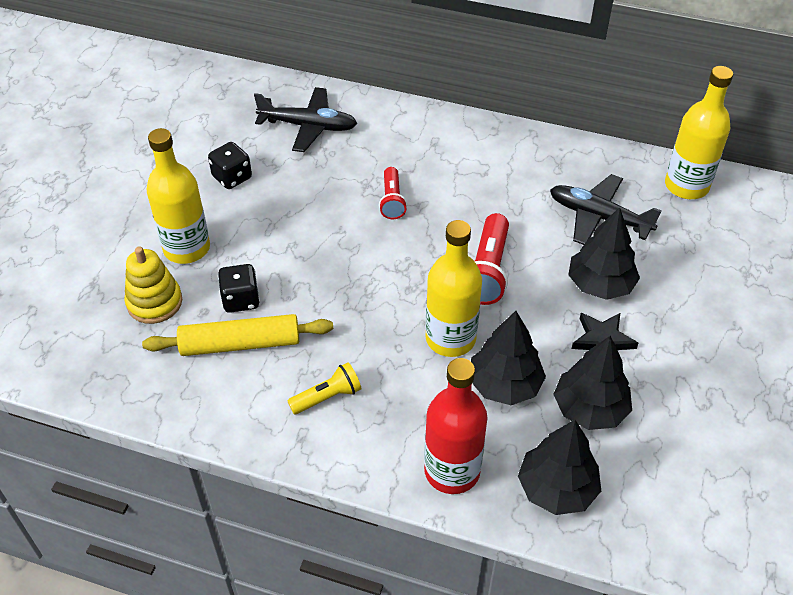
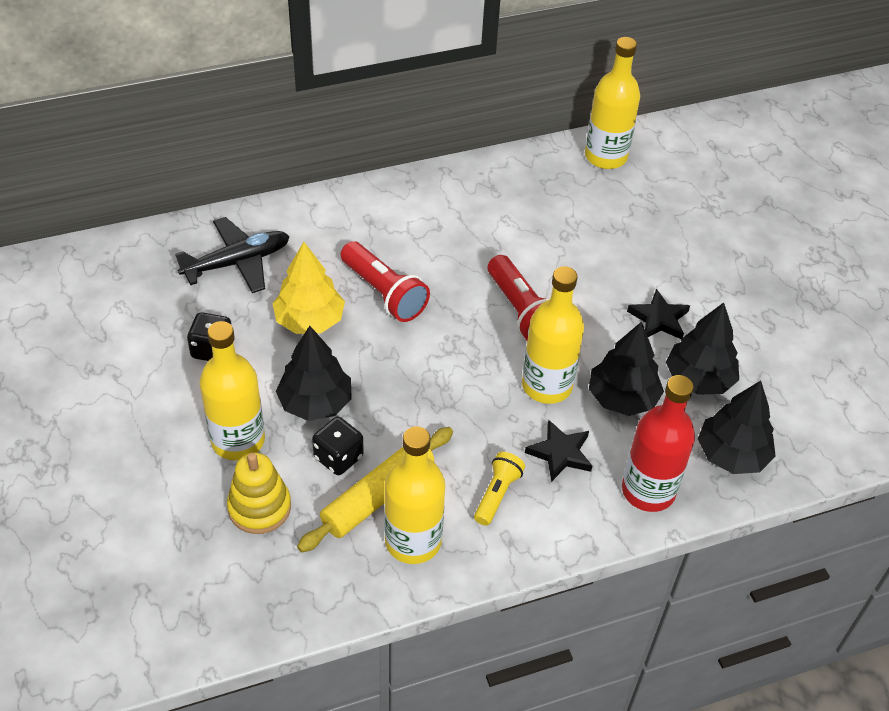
camera: 40 degrees left, 0 degrees up
(232, 392) = (413, 541): none -> yellow bottle
(318, 192) = (309, 320): none -> yellow tree
(392, 201) = (384, 293): red flashlight -> red flashlight, size x1.59
(408, 397) = (560, 453): none -> black star
(598, 217) = (564, 218): black plane -> none
(600, 285) = (617, 274): black tree -> black tree (315, 403)

